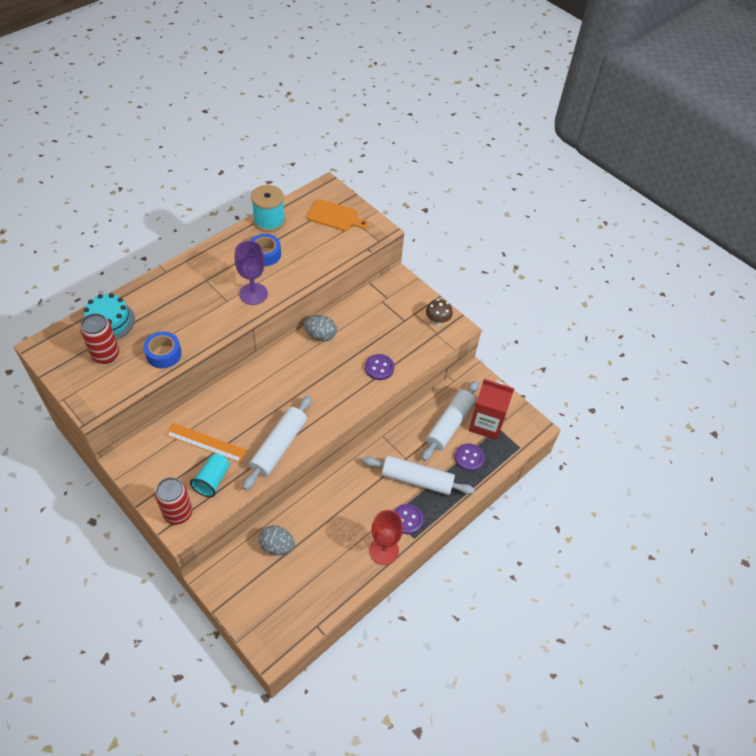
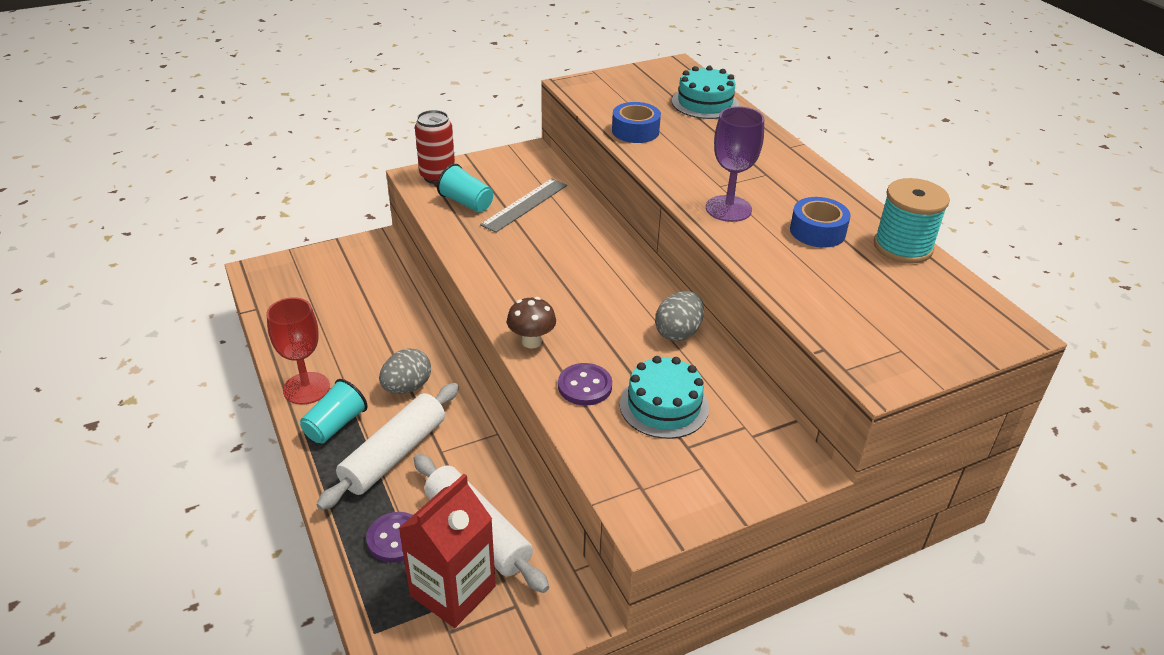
camera: 110 degrees right, 15 degrees down
(106, 355) = (649, 97): red can -> none
(206, 443) = (524, 205): orange ruler -> grey ruler
(277, 546) = (381, 295): grey egg -> grey egg (407, 387)
(278, 446) = (486, 258): white rolling pin -> none
(335, 216) = (920, 324): orange cutting board -> none
(380, 333) = (664, 406): none -> turquoise cake
(407, 519) = (335, 425): purple button -> turquoise cup
(437, 321) = (672, 497): brown mushroom -> brown mushroom (531, 341)

